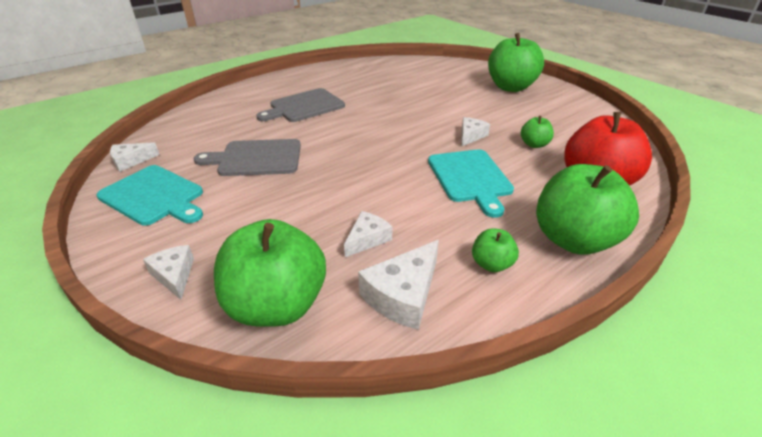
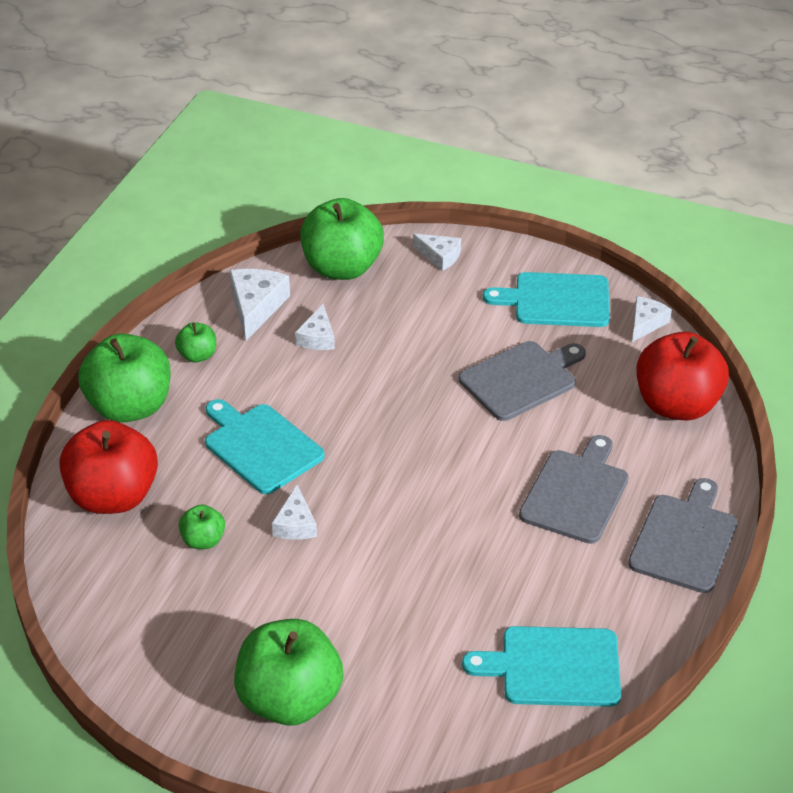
camera: 150 degrees right, 5 degrees up
(196, 120) = (676, 405): none -> red apple
(281, 82) = (684, 539): none -> grey cutting board
(387, 70) = (554, 667): none -> turquoise cutting board

